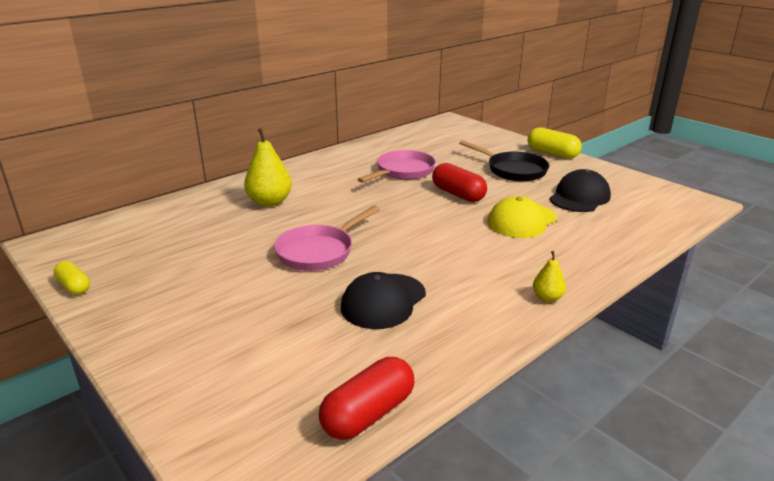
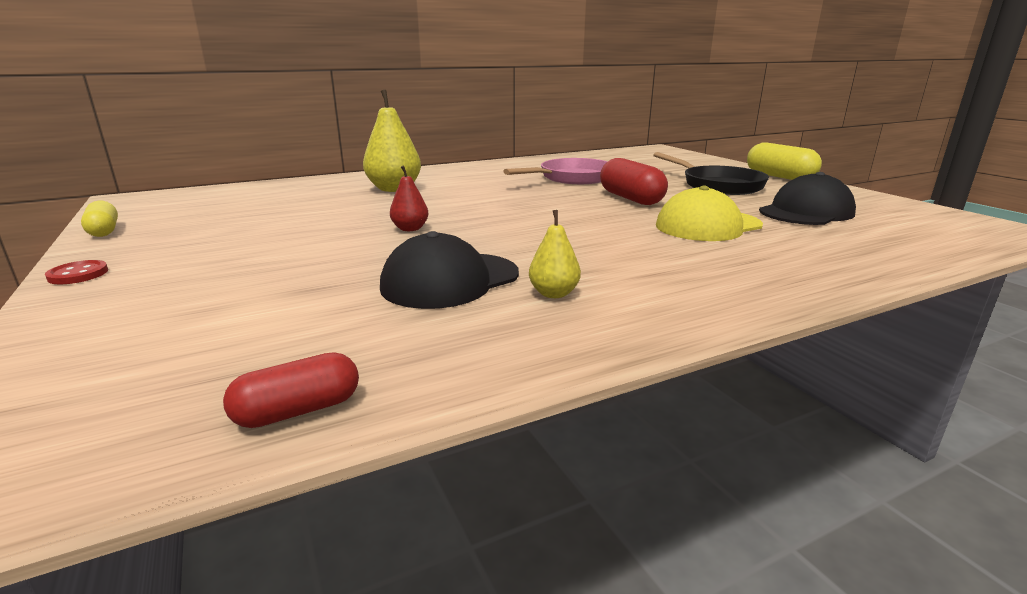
camera: 15 degrees right, 5 degrees down
(112, 336) = (78, 274): none -> red button
(319, 251) = (410, 229): pink pan -> red pear
(368, 413) = (298, 410): red capsule -> red capsule, size x0.61
(547, 298) = (710, 304): yellow pear -> yellow pear (554, 294)

